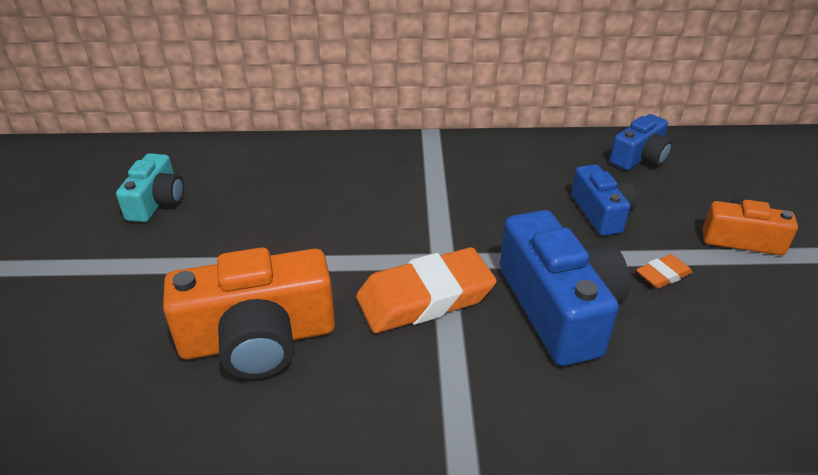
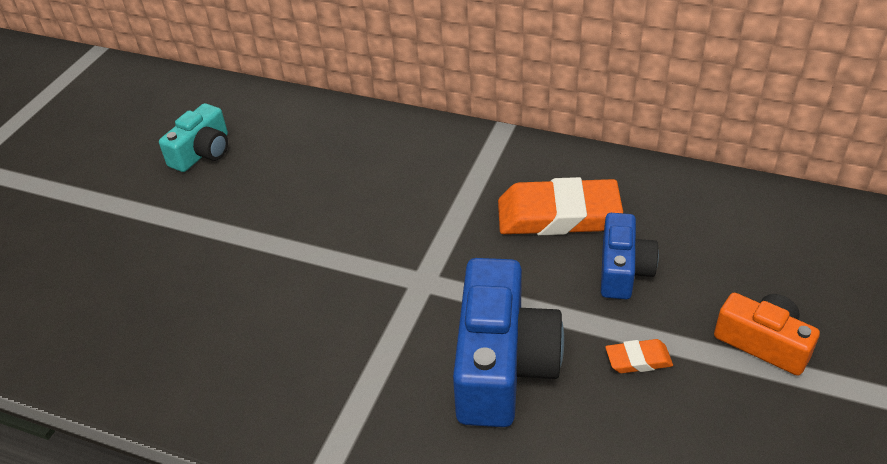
camera: 25 degrees right, 5 degrees up
(258, 339) = (217, 315): orange camera -> none
(425, 298) = (381, 316): orange eraser -> orange eraser (558, 215)
(639, 157) = (720, 211): blue camera -> none

